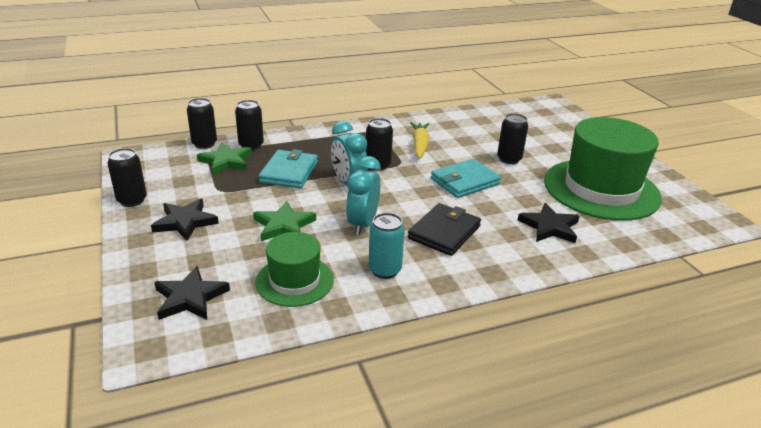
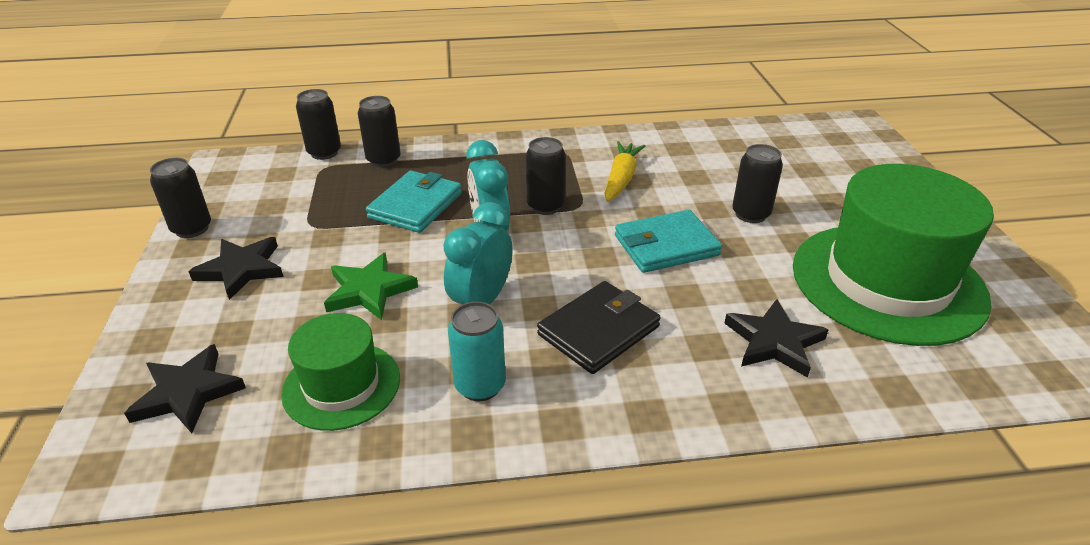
camera: 15 degrees right, 5 degrees up
(226, 161) = (339, 181): green star -> none

